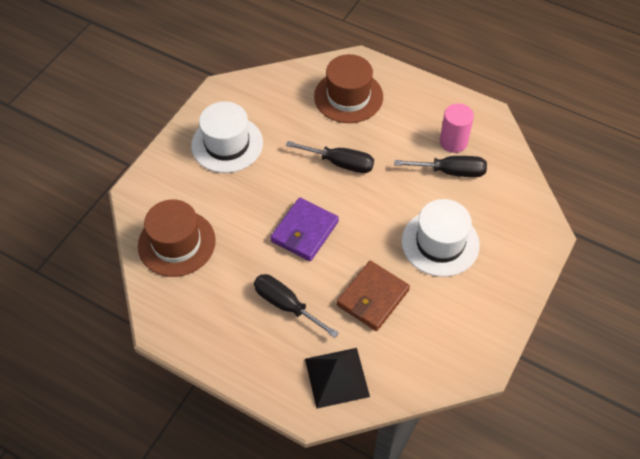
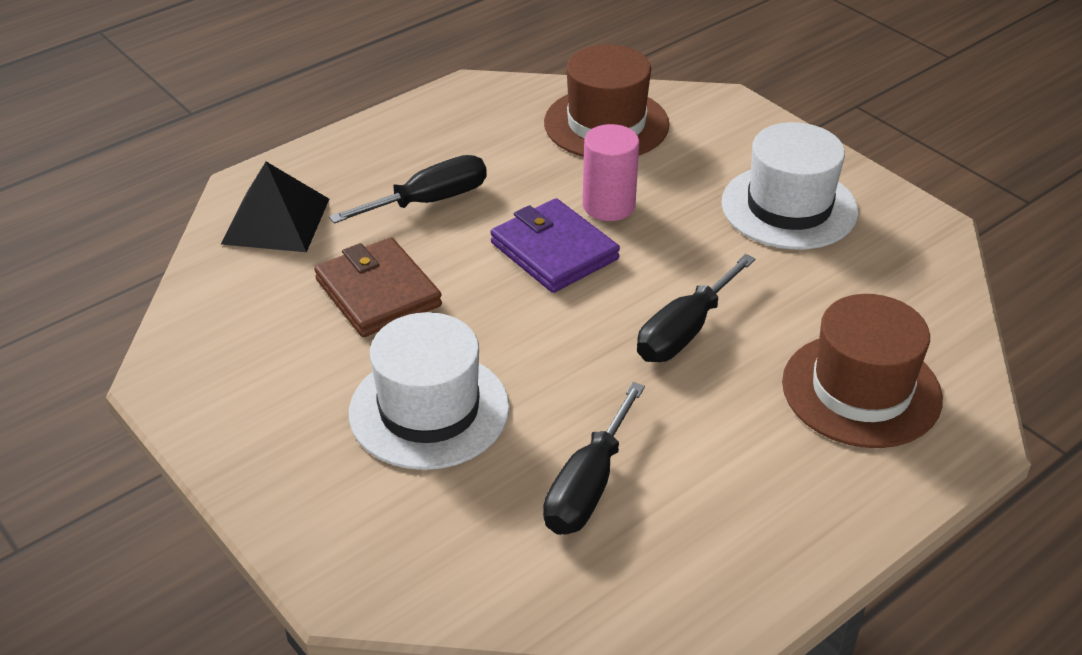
camera: 110 degrees right, 15 degrees down
(453, 142) = (668, 520): pink cylinder -> pink cylinder (609, 205)

